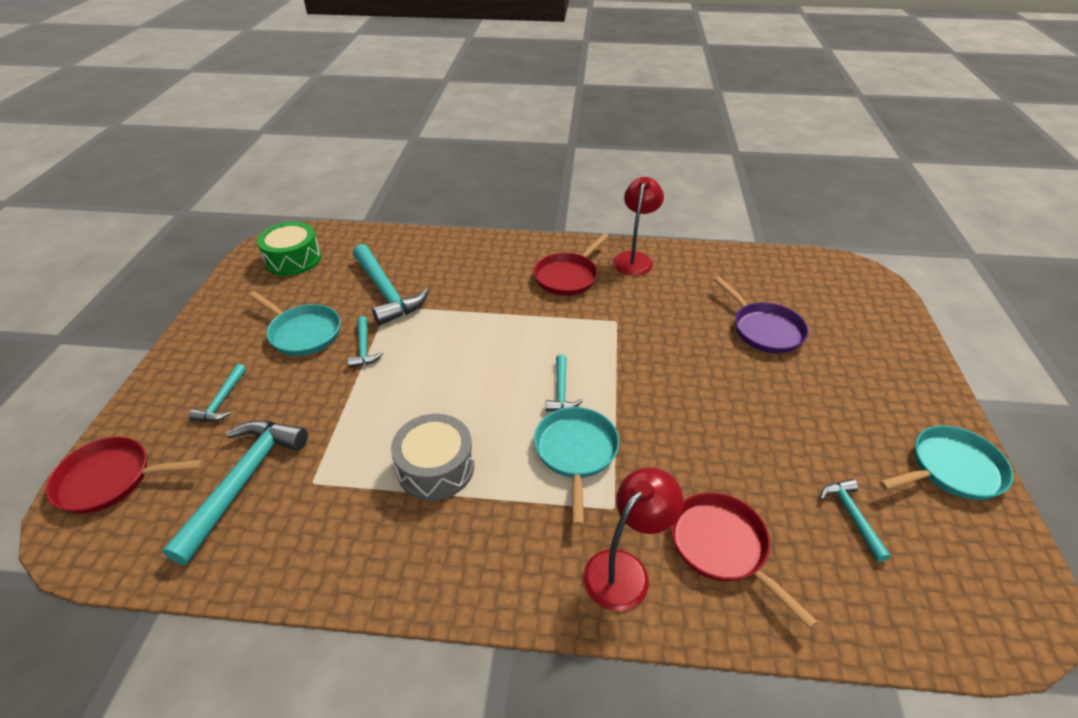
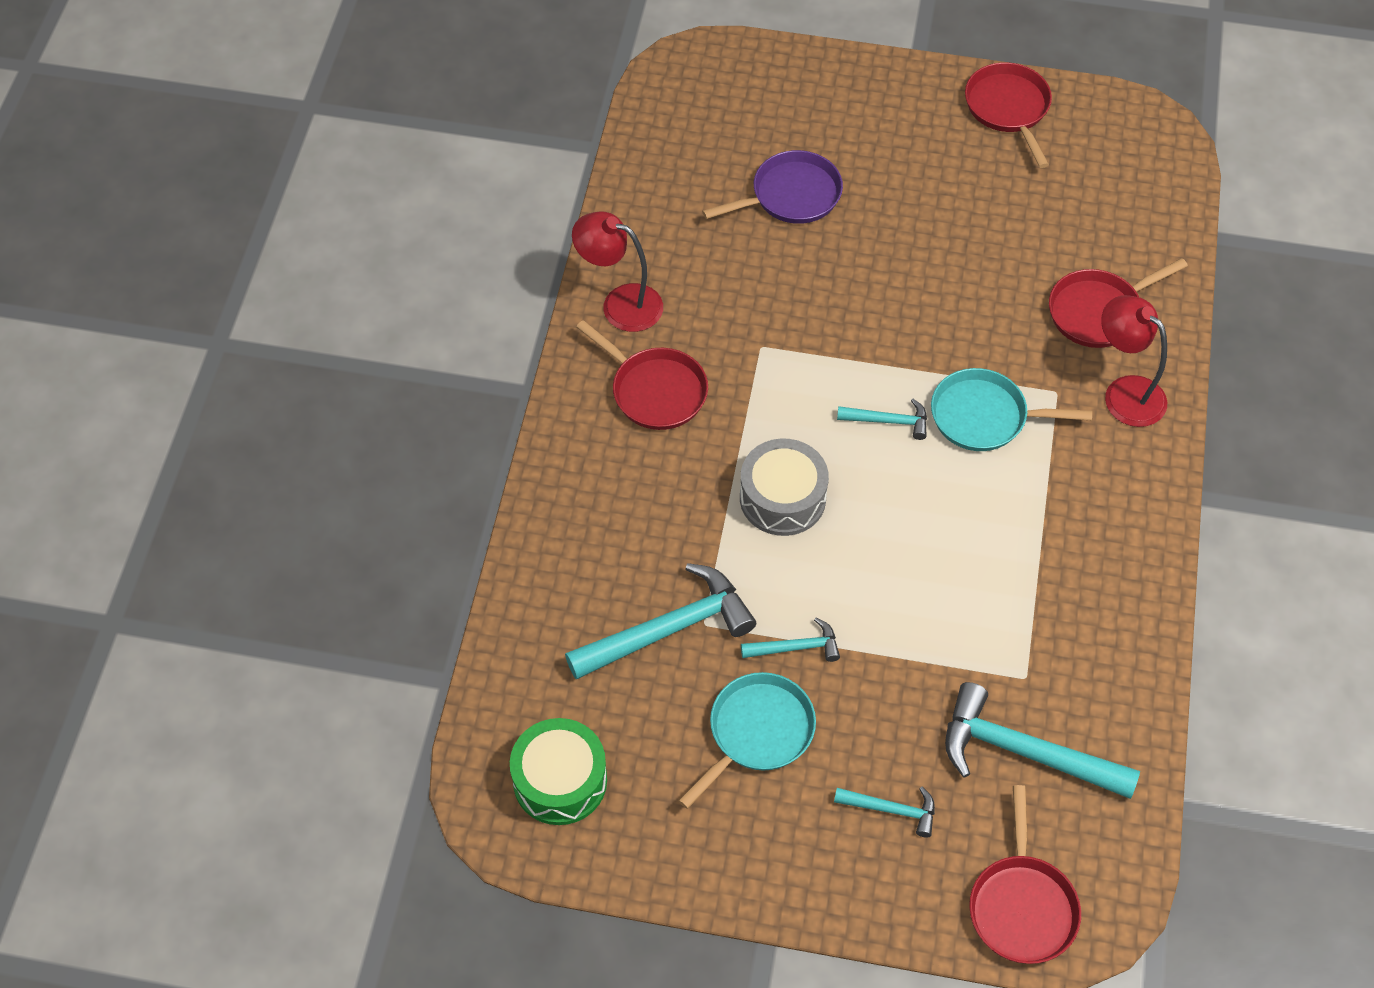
camera: 85 degrees left, 15 degrees up
(436, 467) = (1005, 553): grey drum -> grey drum (782, 498)
(852, 516) = (1063, 203): turquoise hammer -> none
(951, 469) = (1008, 108): turquoise pan -> red pan

